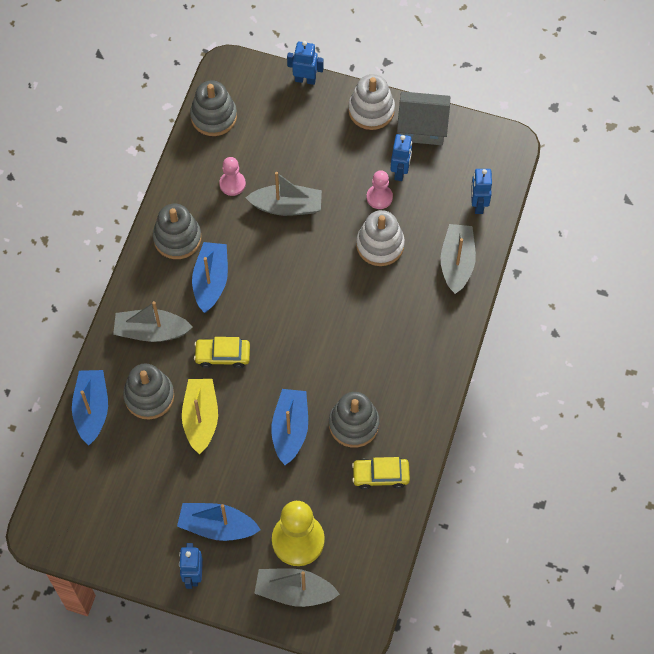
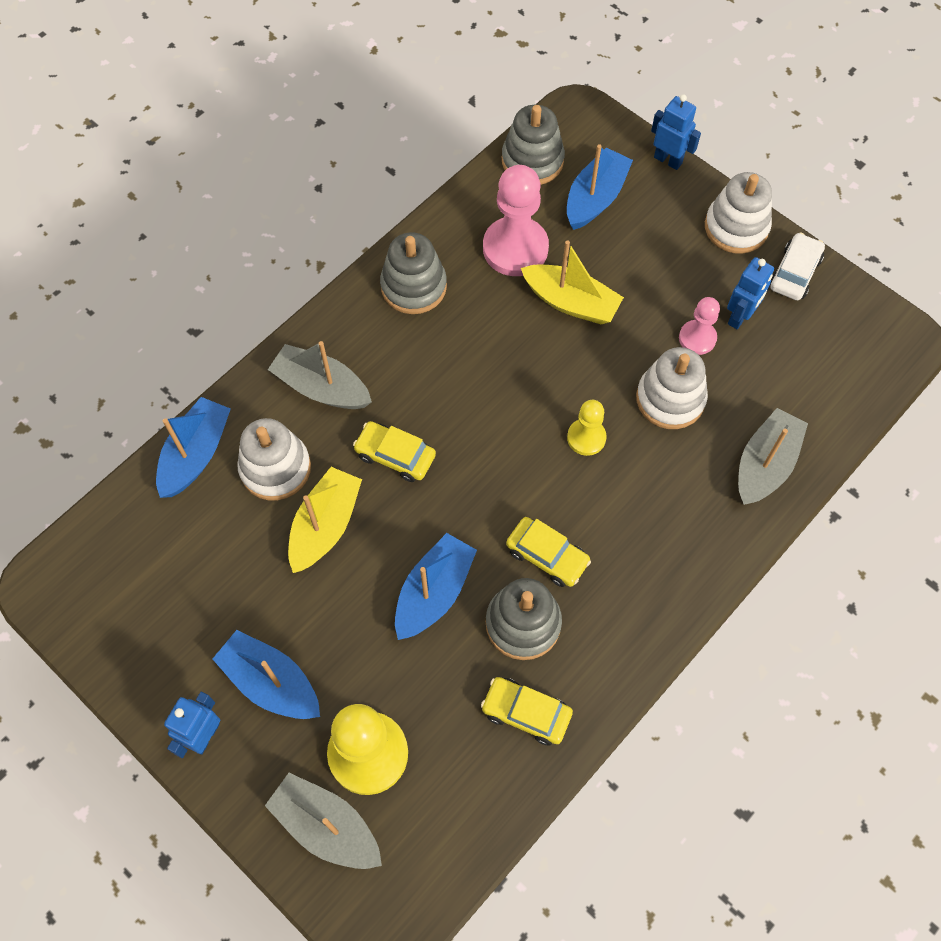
camera: 25 degrees right, 0 degrees up
(149, 396) = (275, 468): grey stacking toy -> white stacking toy
(211, 281) = (428, 355): blue boat -> blue boat (595, 198)
(232, 184) = (515, 248): pink pawn -> pink pawn, size x1.83
(287, 206) = (571, 302): grey boat -> yellow boat
(338, 292) = (586, 438): none -> yellow pawn
(349, 377) = (547, 556): none -> yellow car
(422, 127) = (794, 273): grey house -> white car
(478, 205) = (827, 400): blue robot -> none

